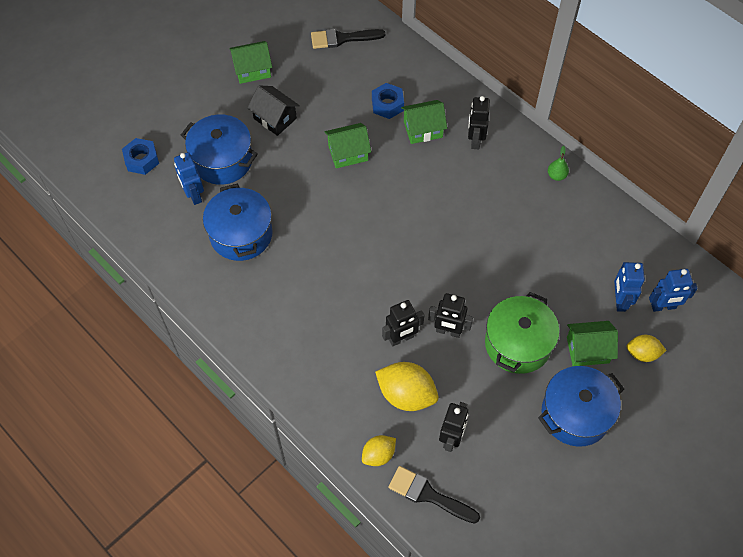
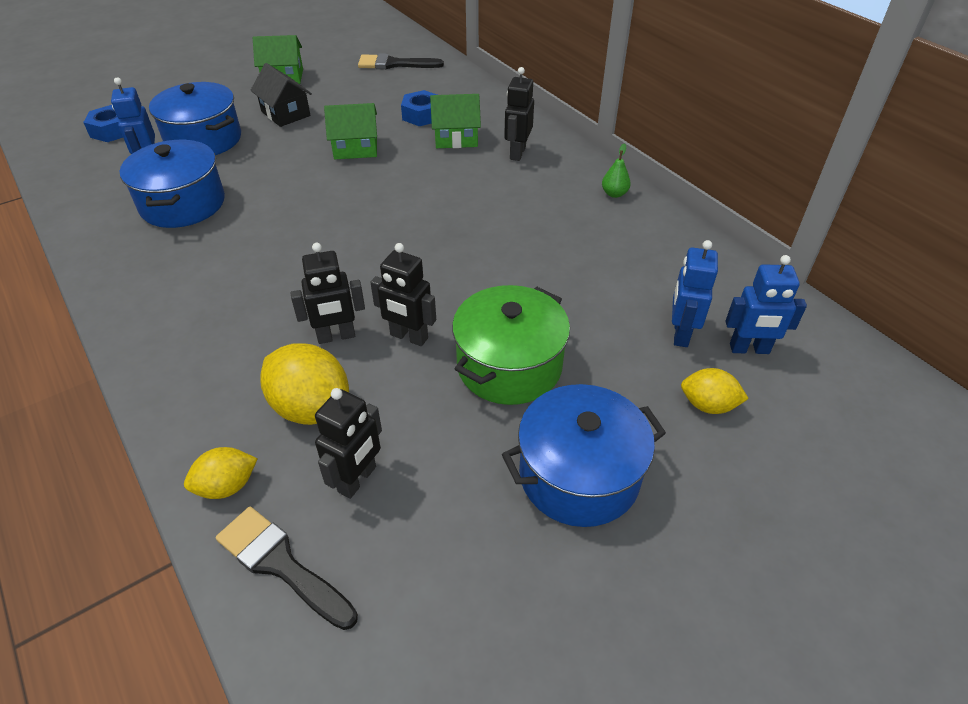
camera: 10 degrees right, 15 degrees down
(587, 350) = (618, 388): green house -> none

